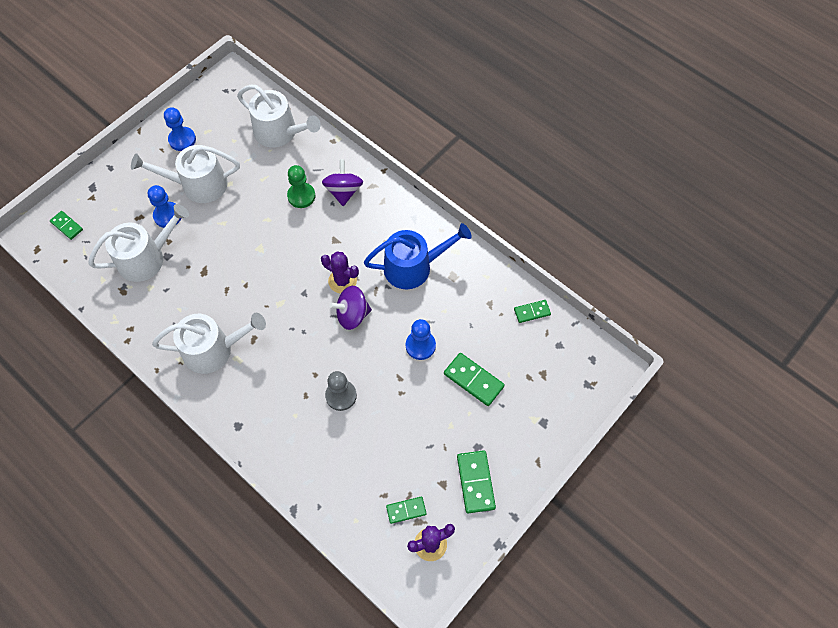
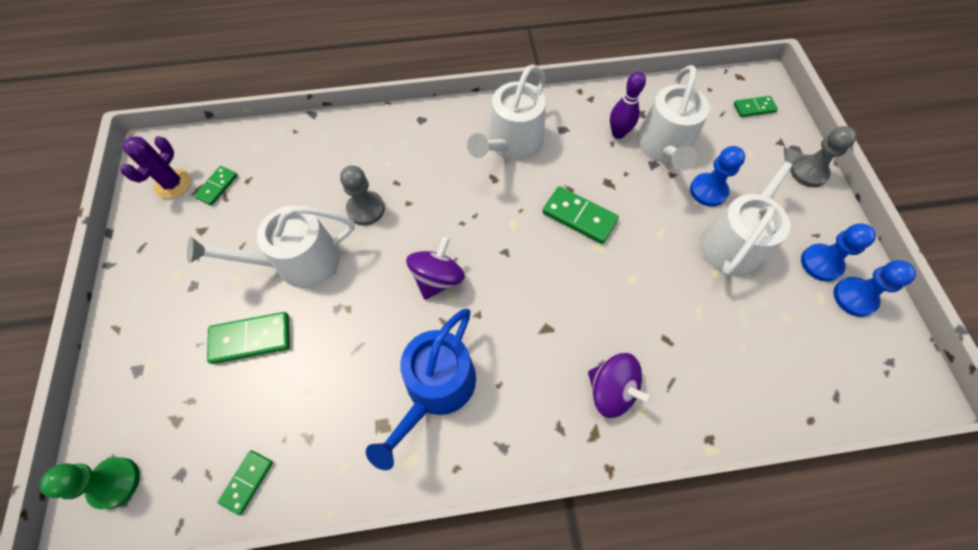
camera: 130 degrees right, 0 degrees up
(110, 173) = (808, 172): none -> grey pawn
(154, 291) = (618, 133): none -> purple bowling pin
(279, 132) = (768, 380): white watering can -> white watering can (299, 262)
(301, 196) = (640, 336): green pawn -> green pawn (115, 483)
(342, 281) = (486, 298): purple cactus -> none
(420, 345) = (339, 317): blue pawn -> blue pawn (854, 297)
(476, 482) = (169, 257): green domino -> green domino (579, 217)

